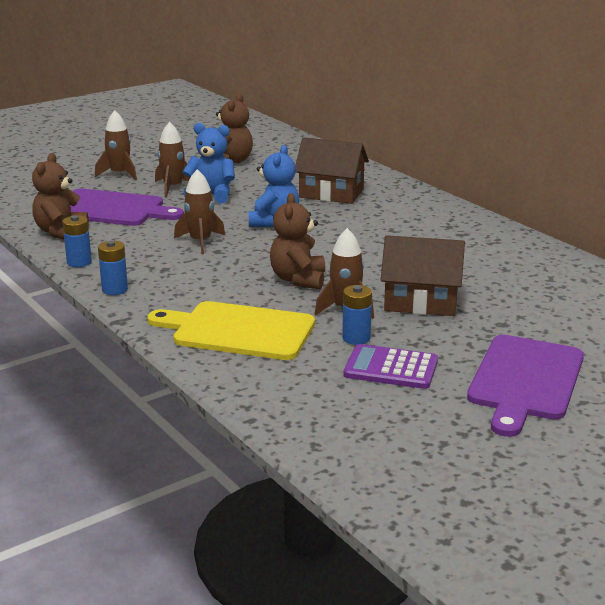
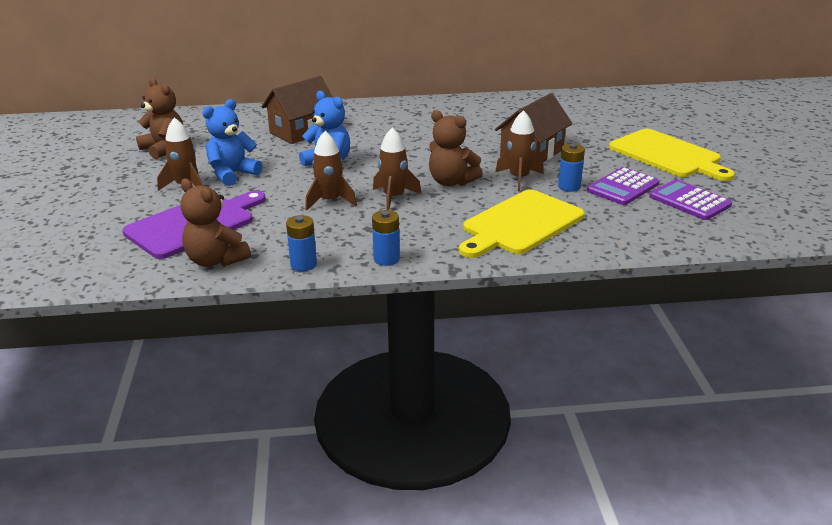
camera: 60 degrees left, 5 degrees up
(119, 174) = (108, 202): brown rocket -> brown rocket (394, 197)
(400, 415) = (689, 201): none -> purple calculator
(525, 381) = (668, 155): purple cutting board -> yellow cutting board

